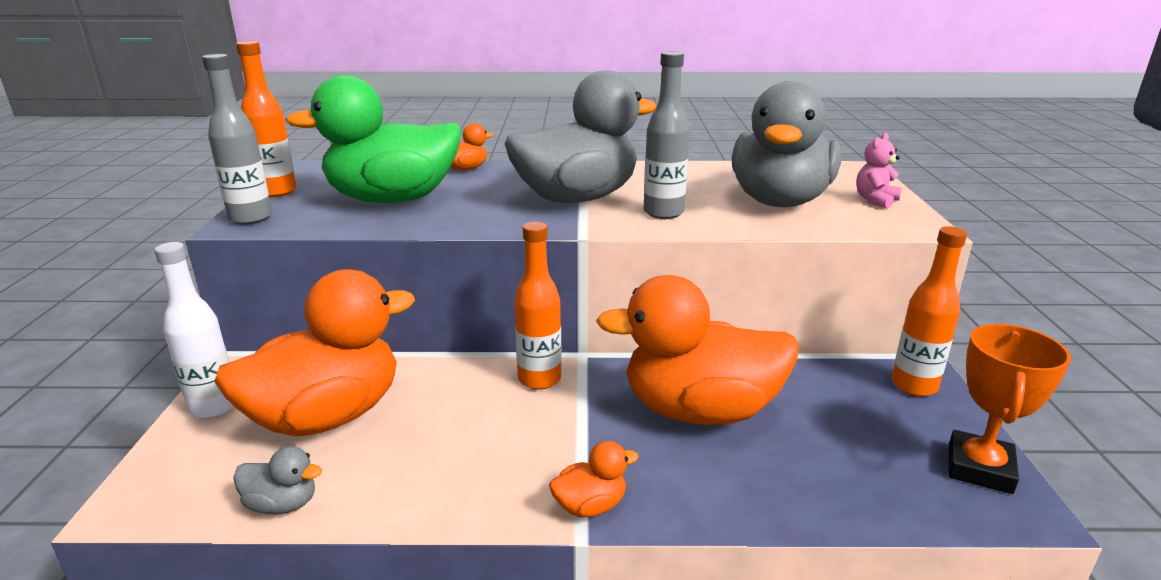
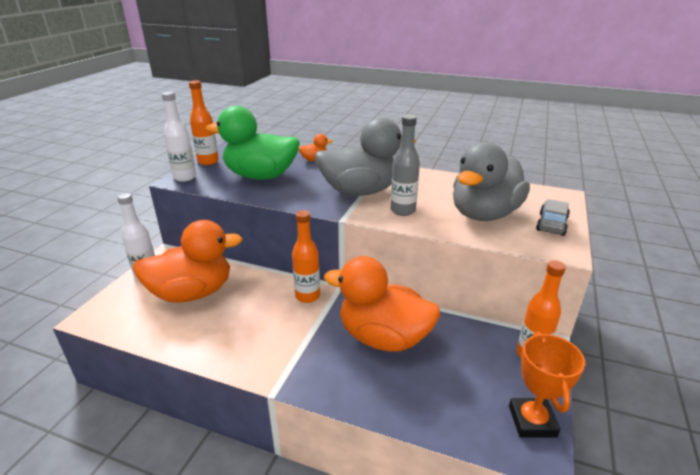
camera: 20 degrees right, 5 degrees up
(250, 218) = (185, 177): grey bottle -> white bottle
(282, 504) = (149, 336): grey duck -> none
(590, 506) = (288, 378): orange duck -> none
(875, 200) = (551, 224): pink teddy bear -> grey car
(979, 468) = (532, 421): orange trophy -> orange trophy turned 45 degrees counterclockwise

